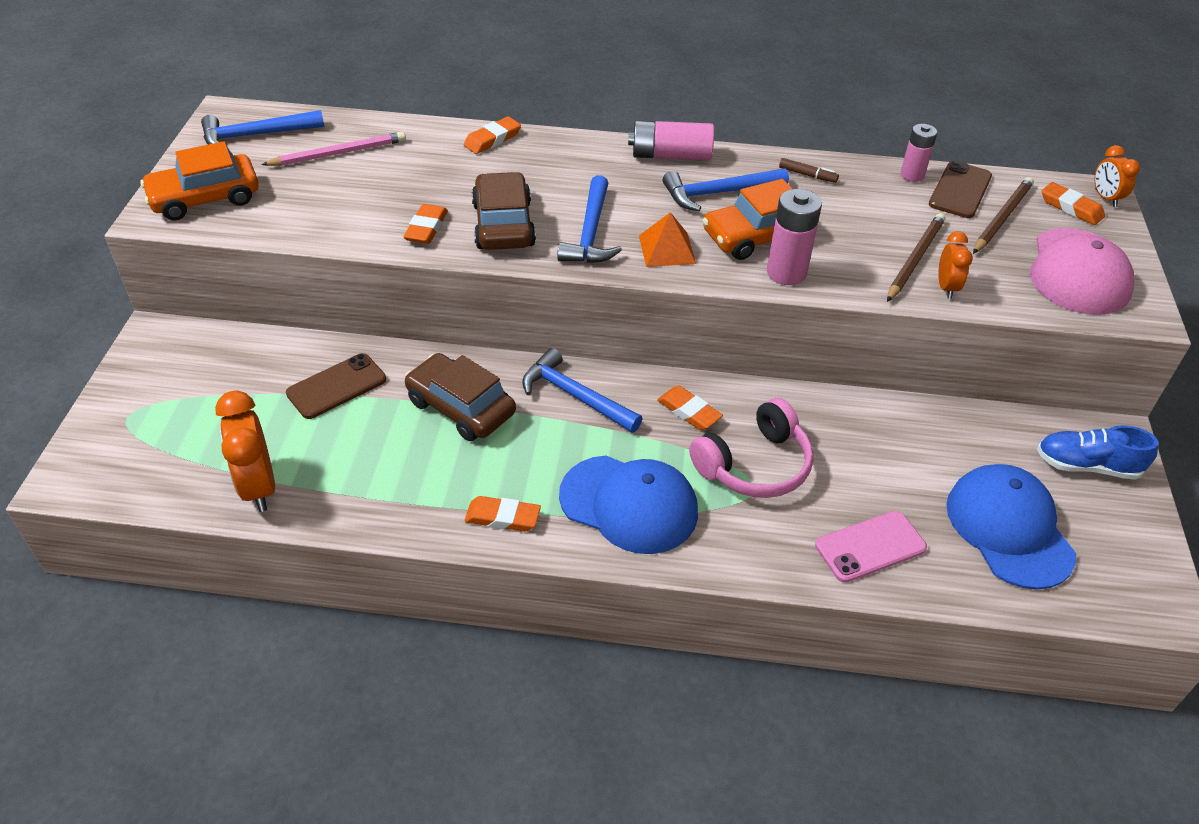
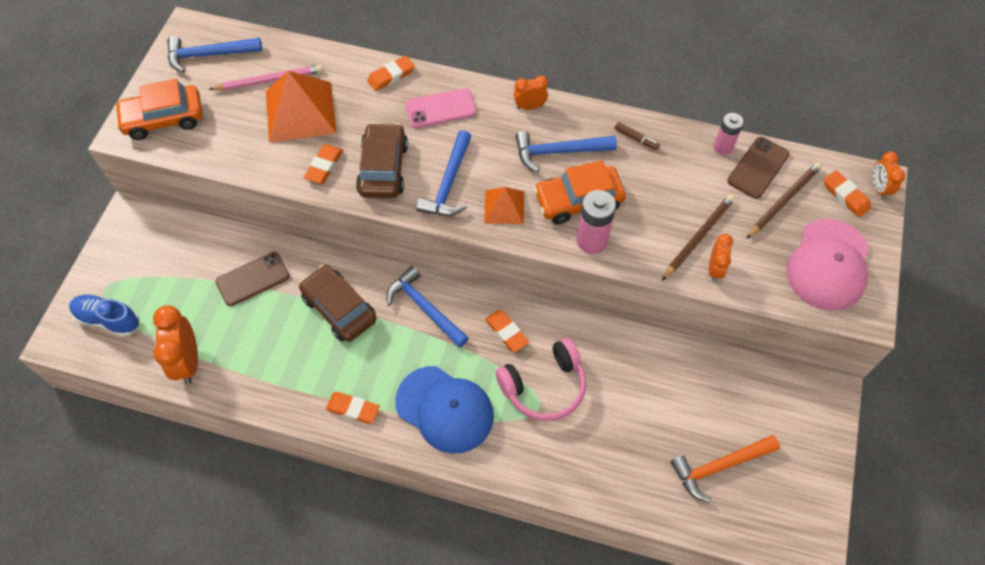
camera: 10 degrees right, 15 degrees up
(384, 179) = (300, 111): none -> orange pyramid
(670, 155) = (530, 106): pink battery -> orange clock
(870, 547) = (611, 468): pink phone -> pink phone (441, 108)
(1009, 529) = (719, 466): blue cap -> orange hammer
(1087, 466) = (797, 419): blue shoe -> blue shoe (108, 320)

